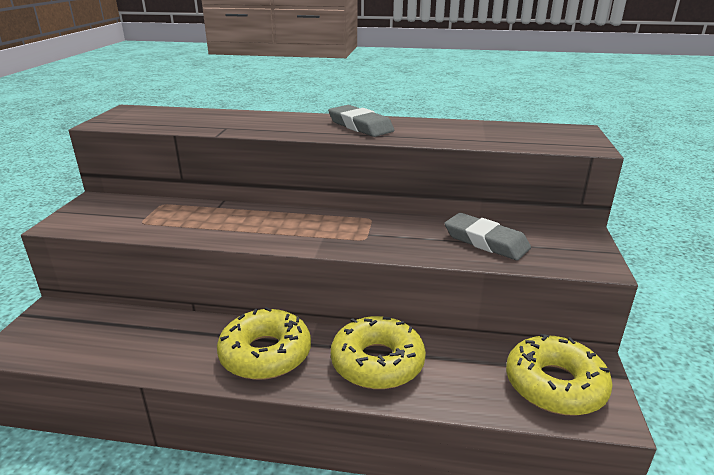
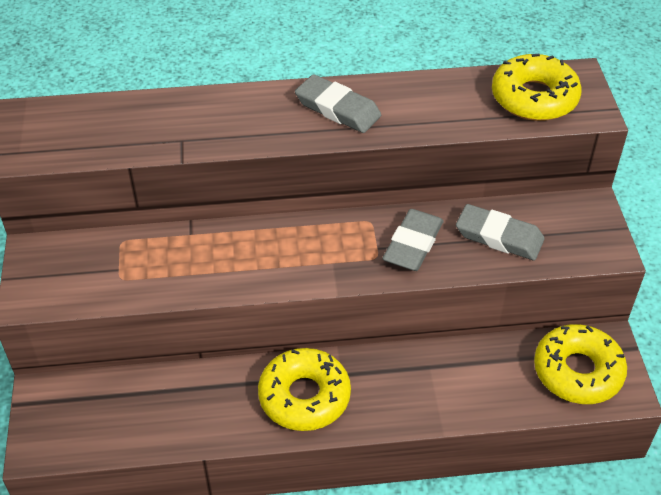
camera: 15 degrees left, 20 degrees up
(377, 362) = (415, 382): yellow donut -> yellow donut (534, 98)
(402, 235) = (413, 244): none -> grey eraser

